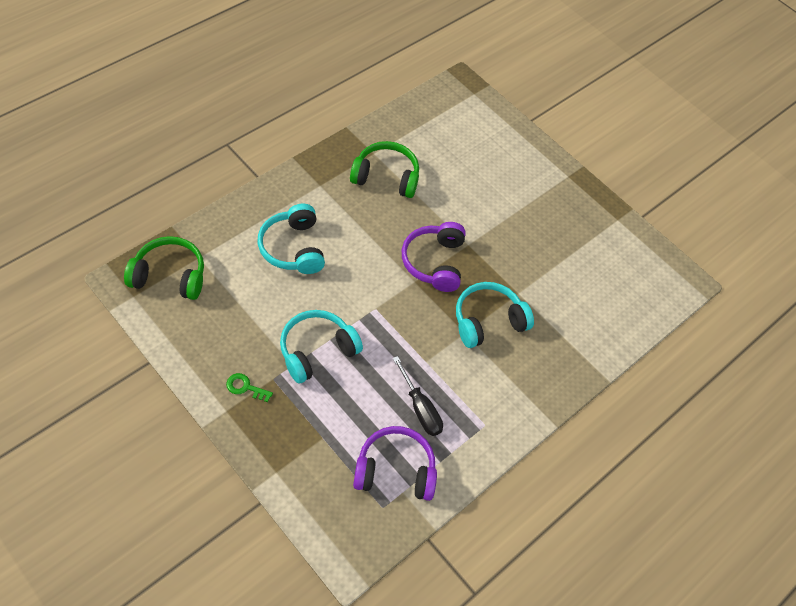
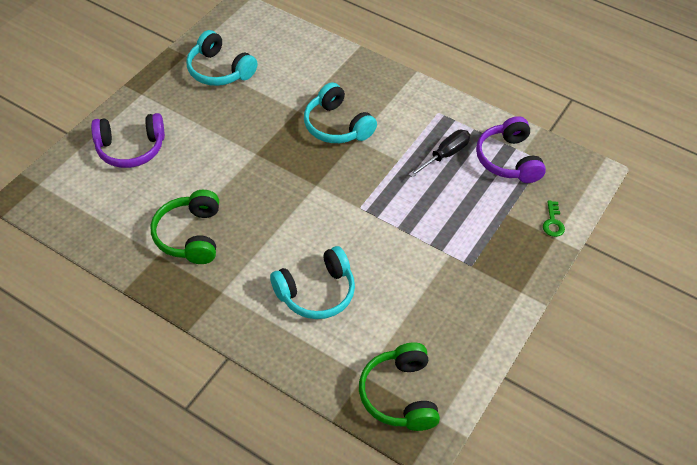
camera: 100 degrees left, 5 degrees down
(245, 387) = (491, 284): green key -> green key (553, 222)
(317, 350) = (426, 240): turquoise headphones -> turquoise headphones (219, 70)
(434, 262) = (287, 174): purple headphones -> purple headphones (131, 148)

